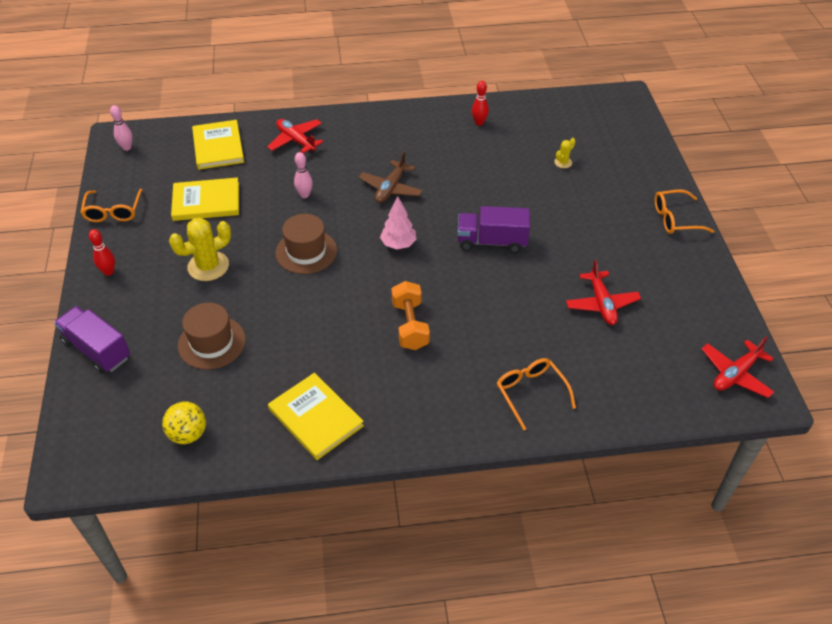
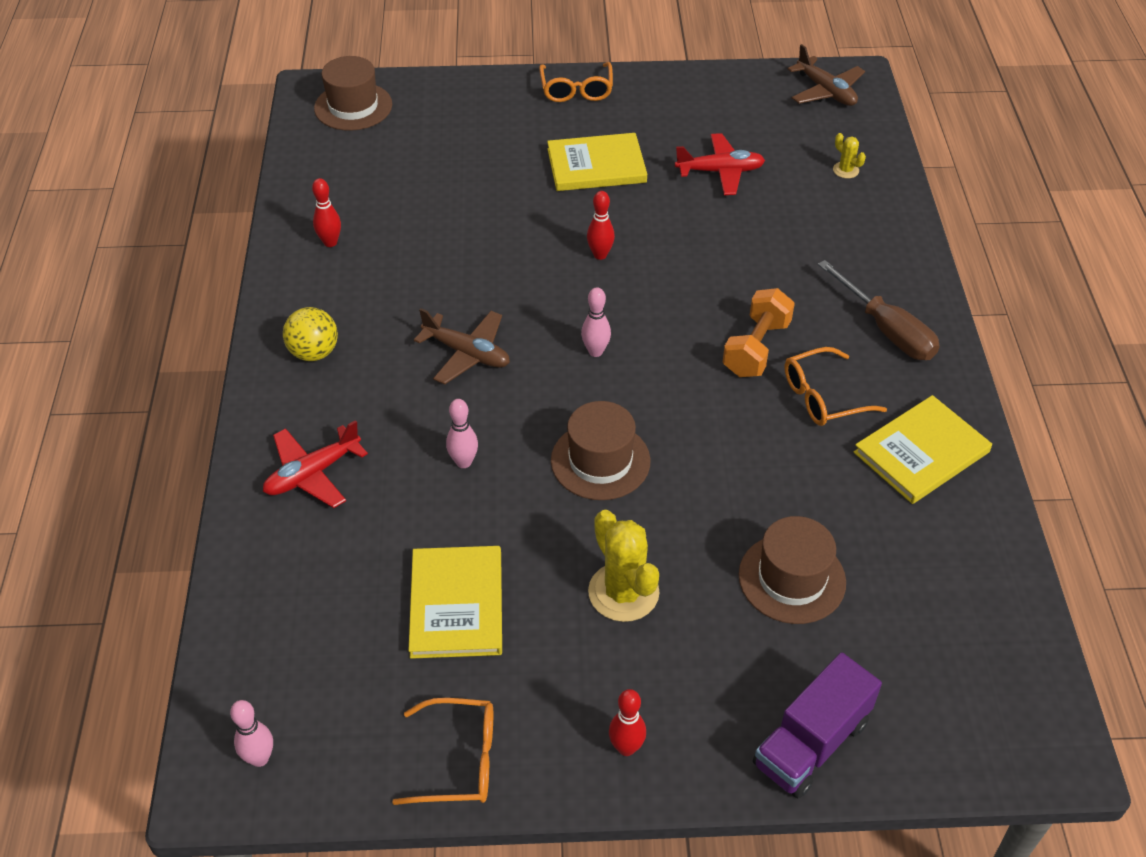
camera: 85 degrees left, 0 degrees up
(188, 434) = (965, 598): yellow ball -> yellow ball (314, 352)
(218, 147) = (299, 593): yellow book -> yellow book (596, 166)
(398, 244) = (595, 351): pink tree -> pink bowling pin
(410, 325) = (756, 348): orange dumbbell -> orange dumbbell turned 60 degrees counterclockwise
(438, 403) = (886, 330): none -> brown screwdriver
(491, 241) = (600, 255): purple truck -> red bowling pin
(531, 393) = (864, 247): orange glasses -> orange glasses (823, 397)
(563, 162) = (446, 168): yellow cactus -> yellow cactus (845, 170)
(615, 115) = (353, 106): none -> brown hat
(735, 374) = (826, 91): red plane -> brown plane

